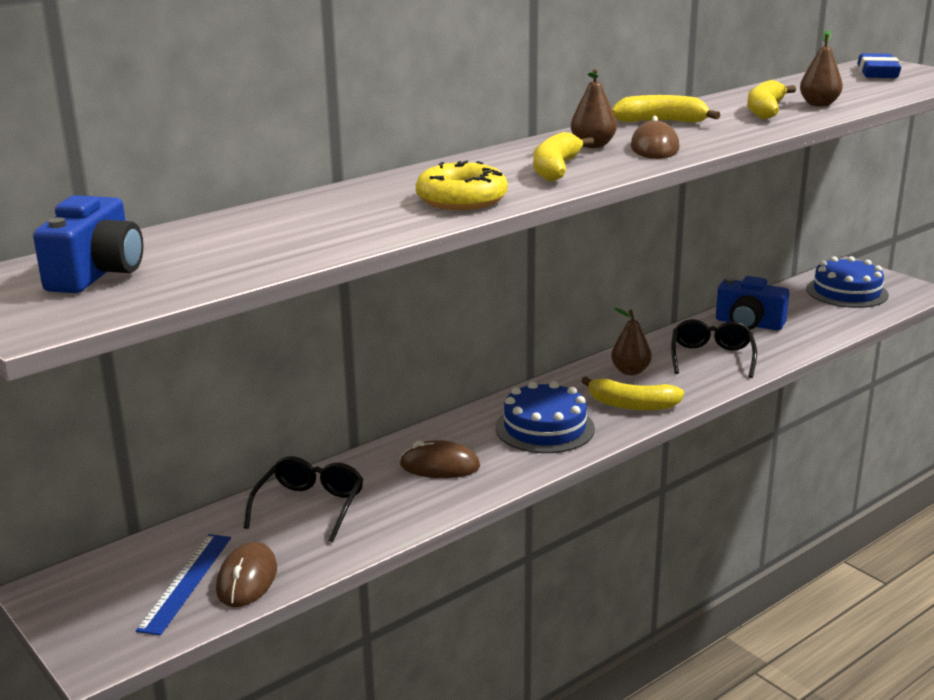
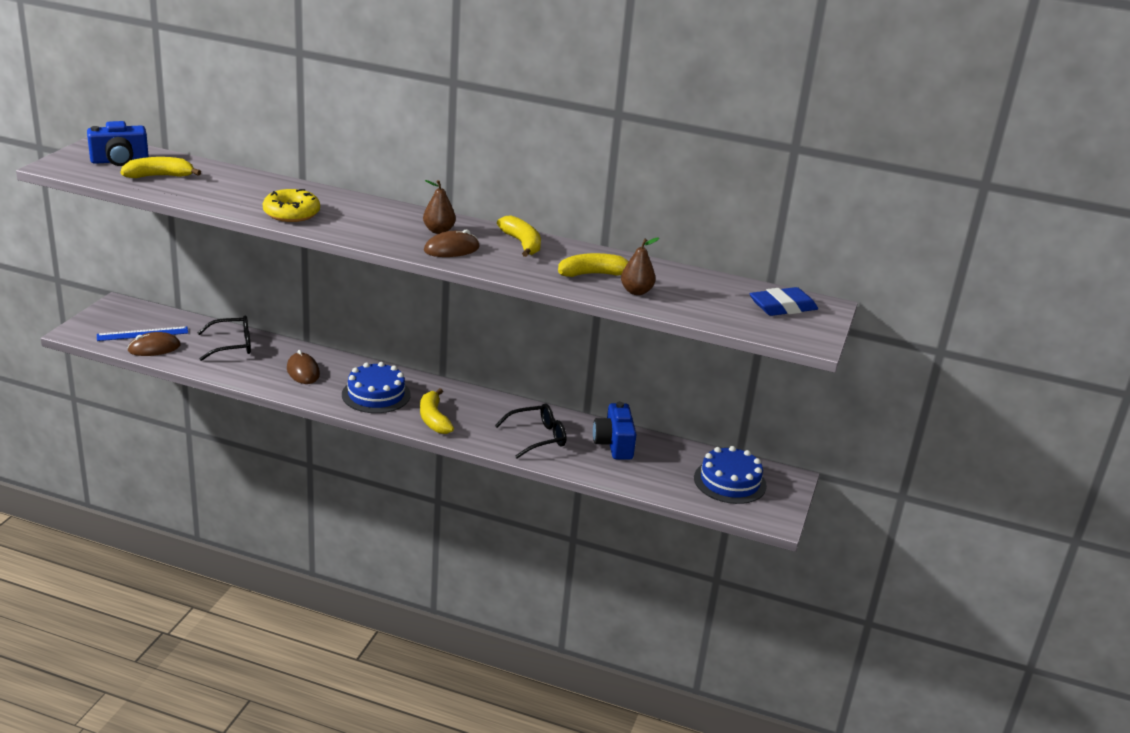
camera: 55 degrees right, 5 degrees up
(555, 169) = (374, 228): yellow banana -> yellow banana (159, 176)
(630, 371) = (485, 409): brown pear -> none

